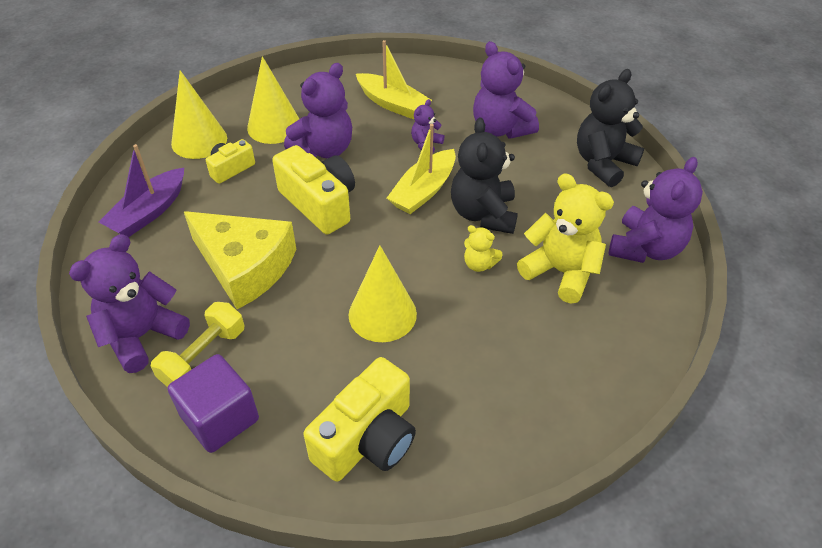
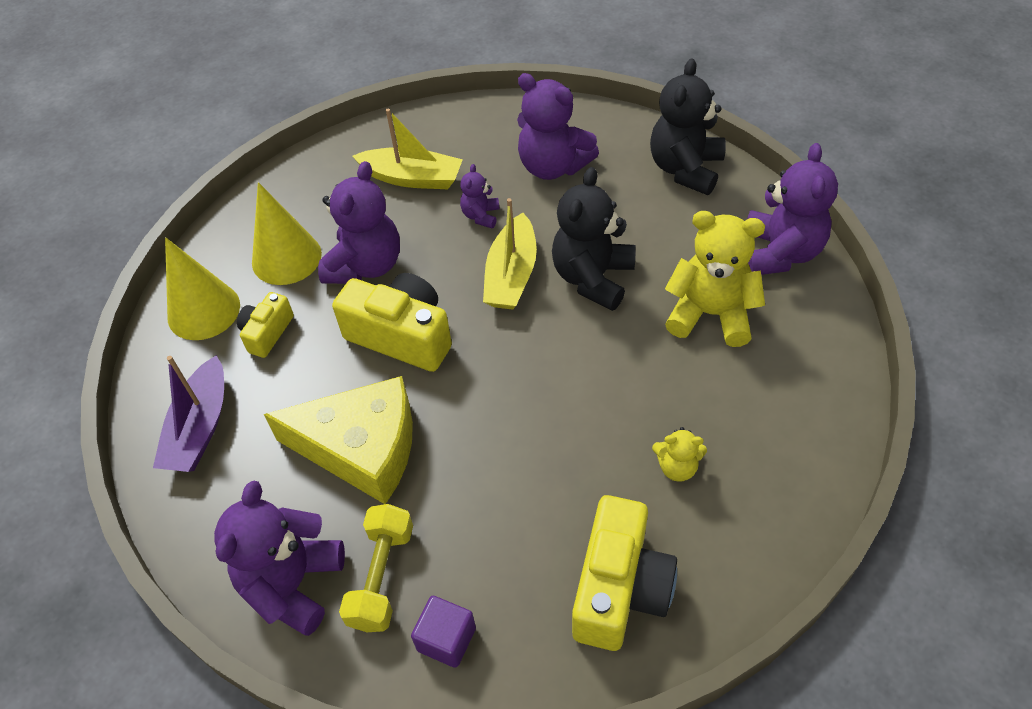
camera: 20 degrees left, 5 degrees up
(220, 418) = (446, 639): purple cube -> purple cube, size x0.65
(382, 314) = (552, 440): yellow cone -> none
(479, 264) = (622, 339): yellow teddy bear -> yellow teddy bear (677, 467)
(483, 214) = (593, 278): black teddy bear -> black teddy bear turned 45 degrees clockwise

